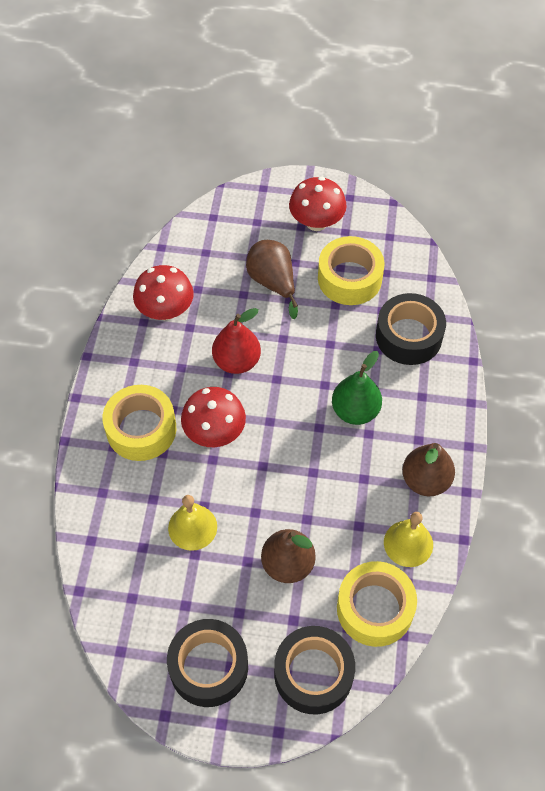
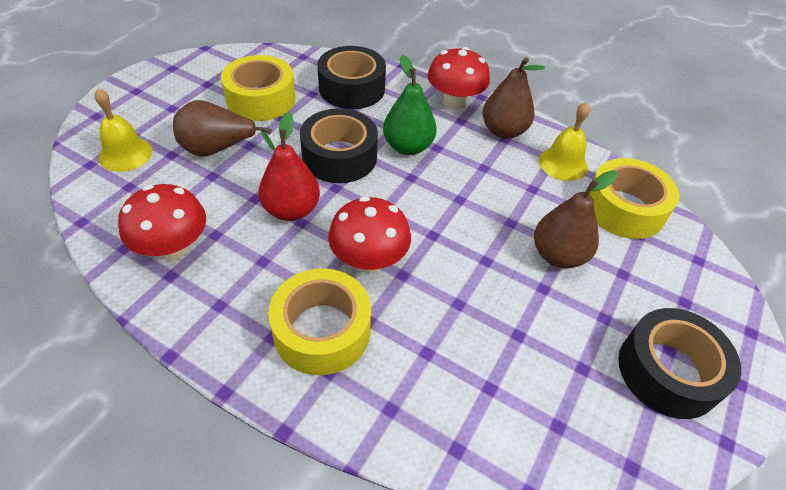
camera: 70 degrees left, 10 degrees down
(192, 527) = (482, 324): yellow bell -> yellow bell (125, 154)
(313, 674) = (687, 279): black tape -> black tape (339, 157)
(316, 222) = (177, 96): red mushroom -> red mushroom (454, 102)

